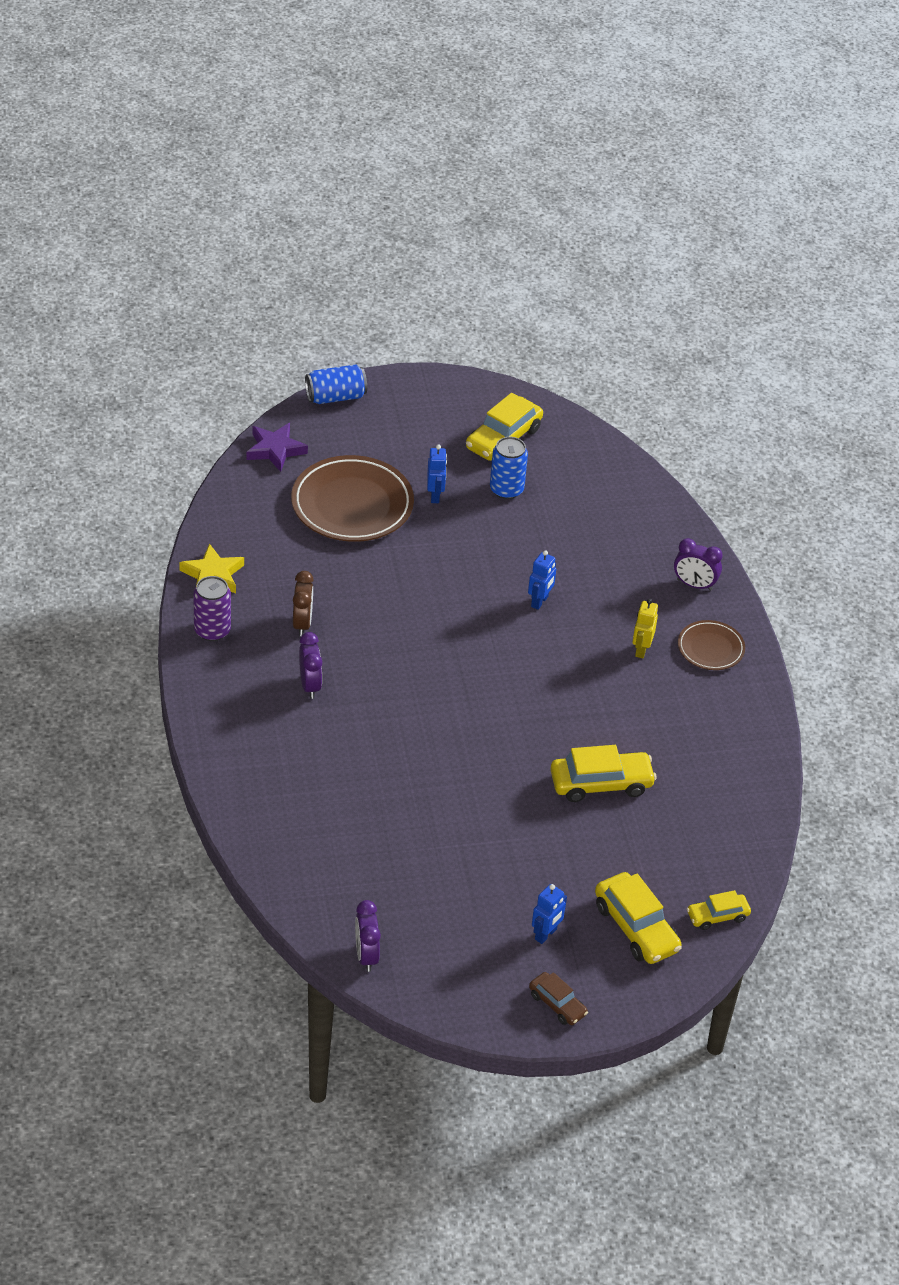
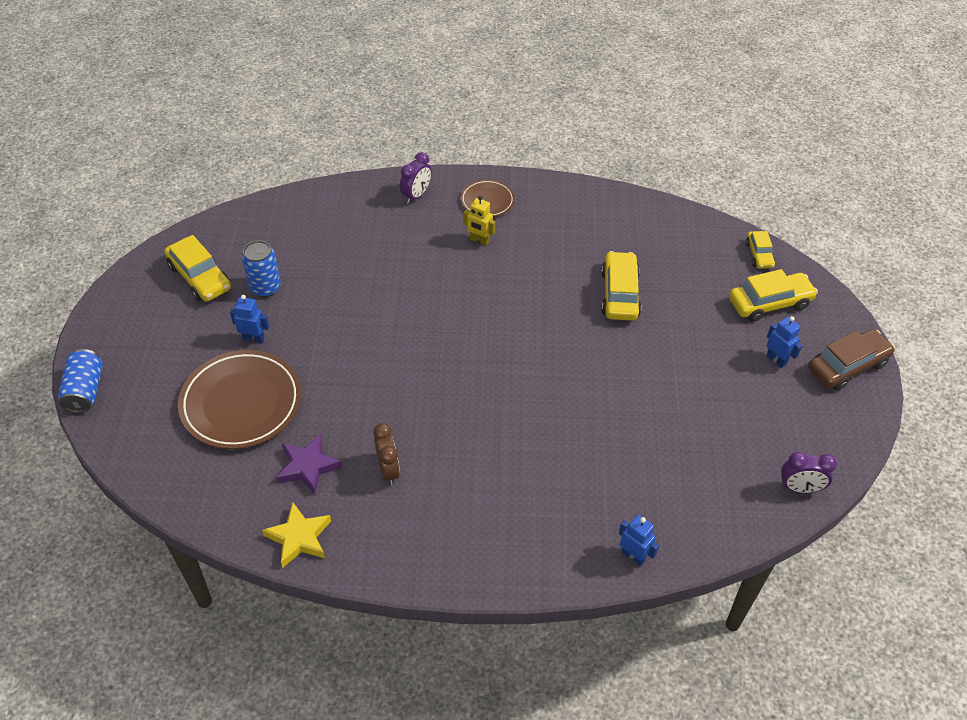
camera: 75 degrees left, 5 degrees up
(212, 630) = (377, 550): purple can -> none
(275, 450) = (138, 453): purple star -> purple star (308, 466)
(302, 623) = (388, 470): brown clock -> brown clock turned 60 degrees clockwise
(310, 685) = (470, 477): purple clock -> none
(540, 601) = (408, 292): blue robot -> blue robot (633, 556)
(557, 1004) = (847, 366): brown car -> brown car, size x1.70

